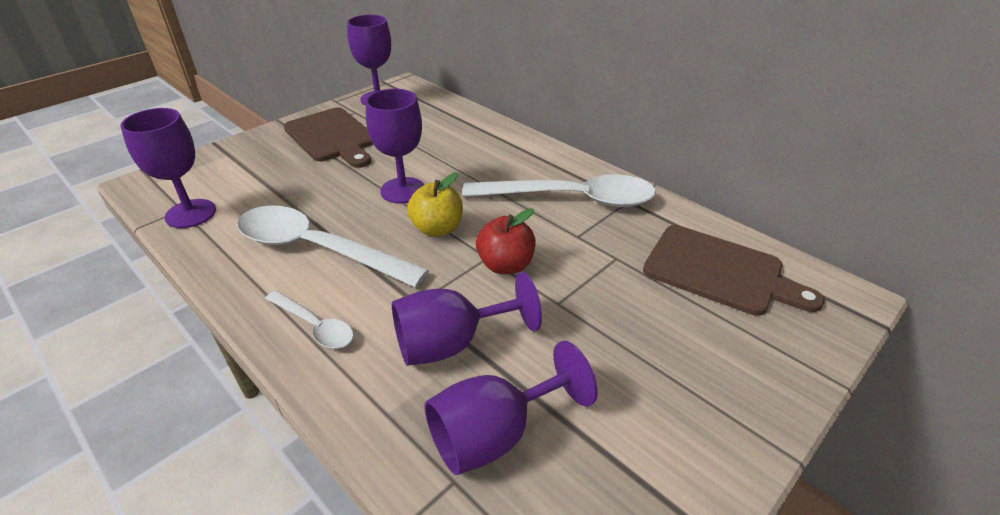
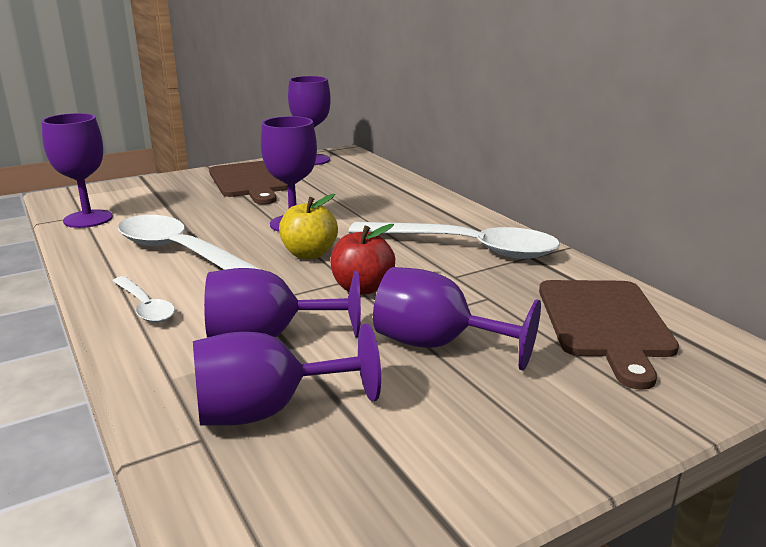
camera: 15 degrees right, 15 degrees down
(600, 323) = (437, 345): none -> purple goblet
(719, 271) = (605, 323): brown cutting board -> brown cutting board turned 45 degrees clockwise

